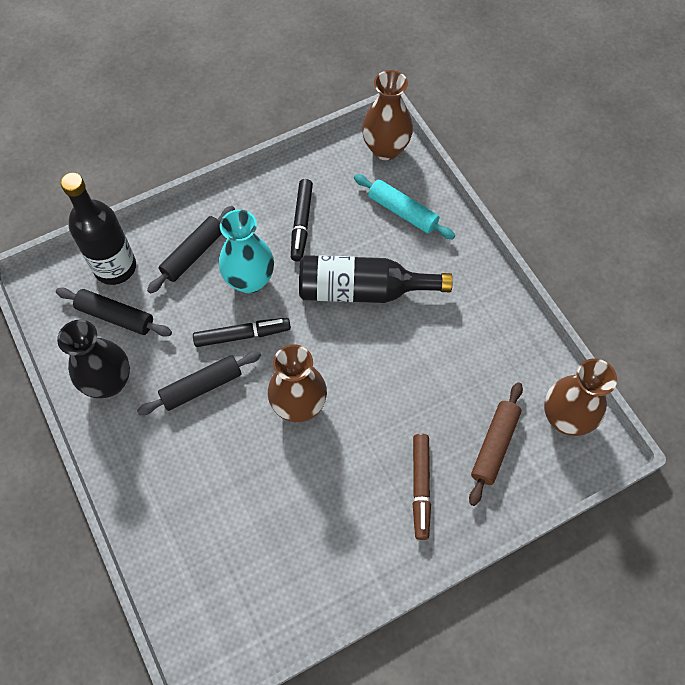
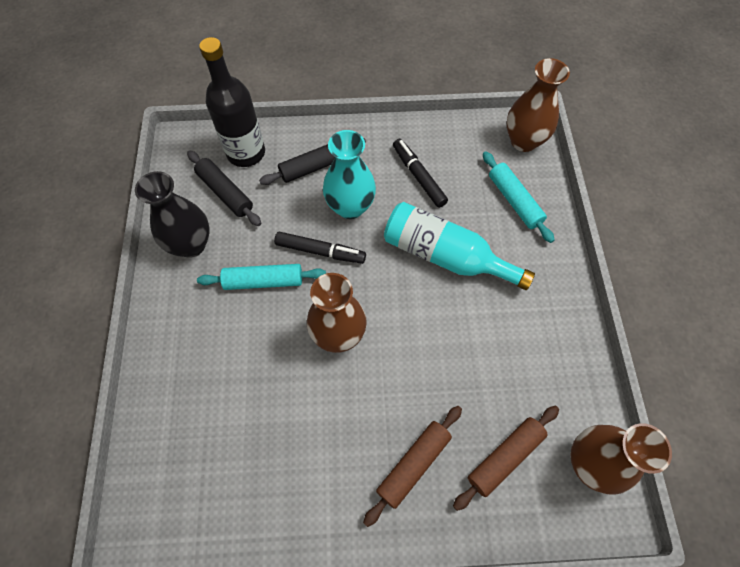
camera: 25 degrees right, 0 degrees up
(201, 386) = (264, 281): black rolling pin -> turquoise rolling pin
(301, 223) = (418, 176): black marker -> black marker turned 120 degrees clockwise
(362, 290) = (445, 256): black bottle -> turquoise bottle
(421, 487) = (413, 465): brown marker -> brown rolling pin

